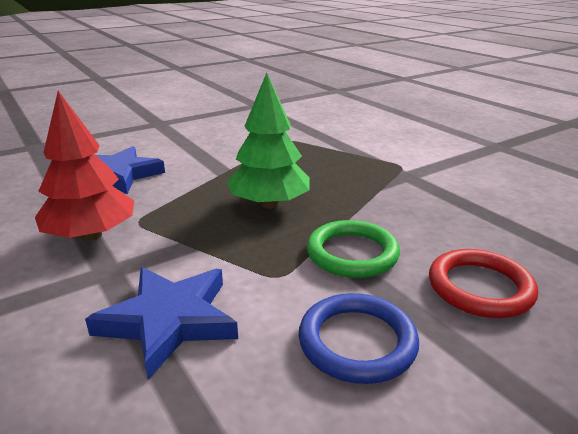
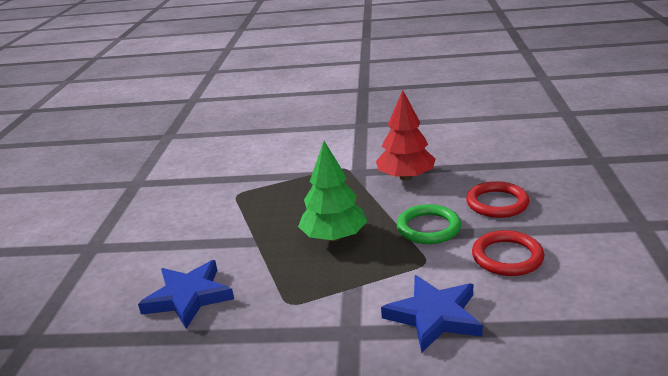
camera: 50 degrees left, 0 degrees up
(91, 235) = (287, 331): red tree -> red tree (406, 177)
(357, 342) = (507, 257): blue ring -> red ring

